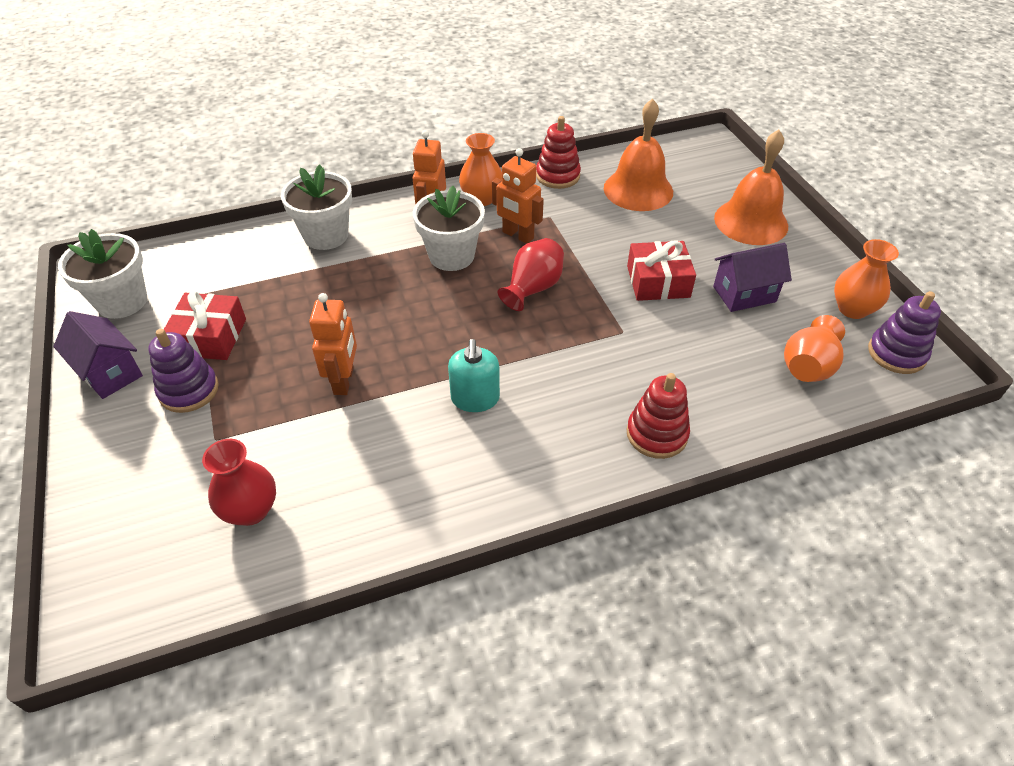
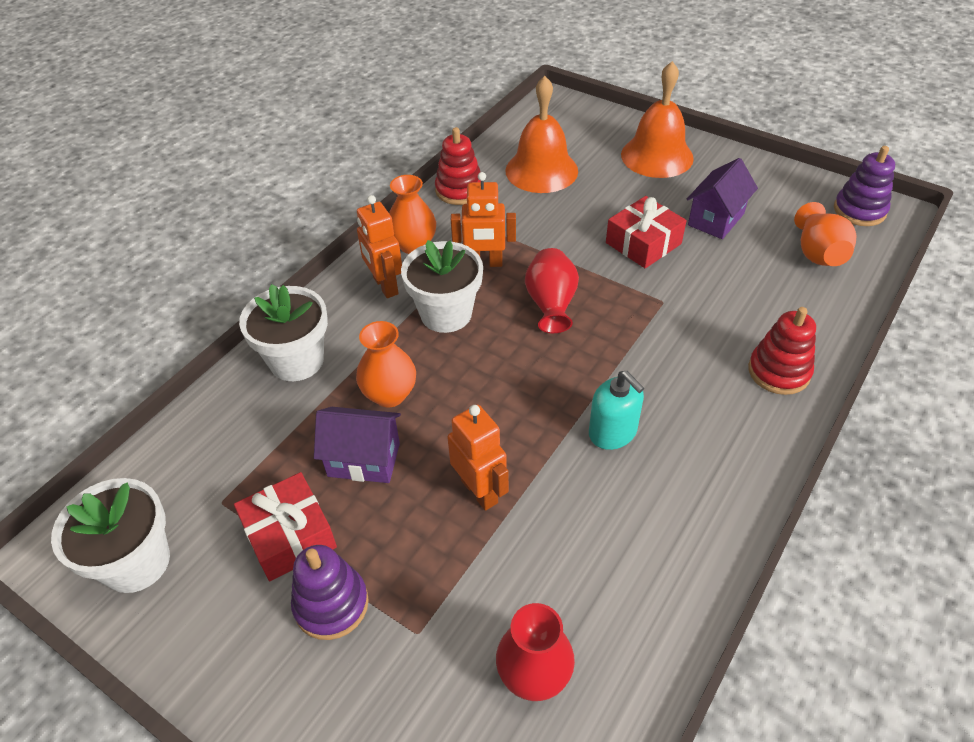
camera: 35 degrees left, 0 degrees up
(109, 373) = (215, 647): purple house -> purple house (364, 460)
(852, 309) = (798, 191): orange vase -> orange vase (389, 394)

